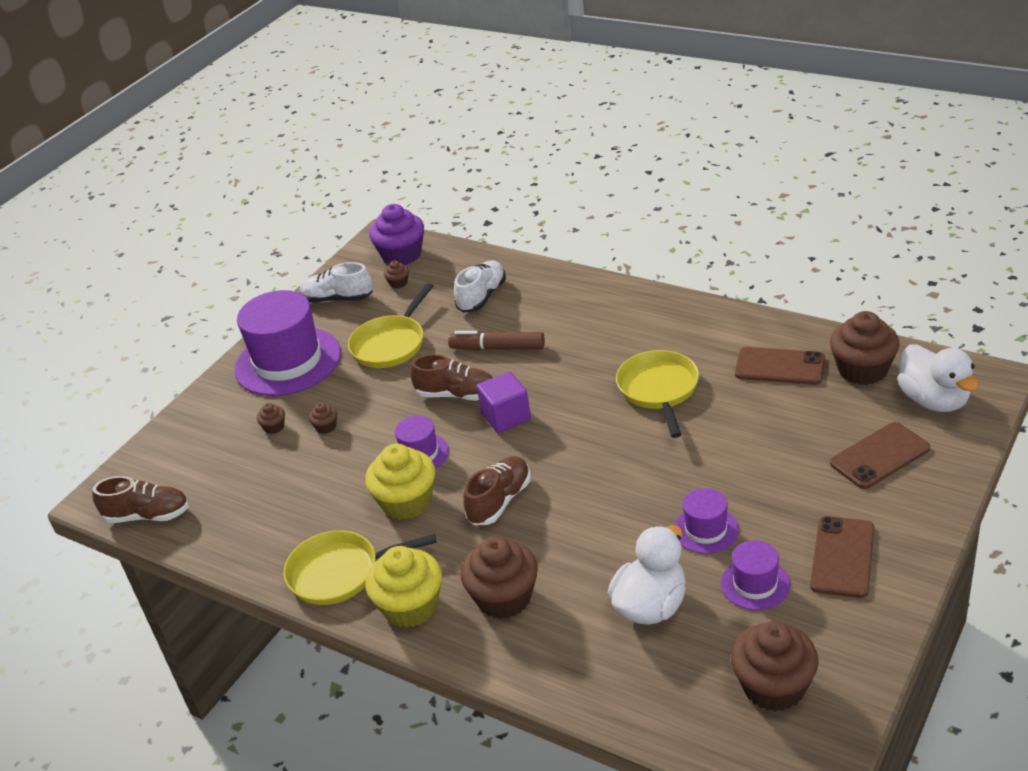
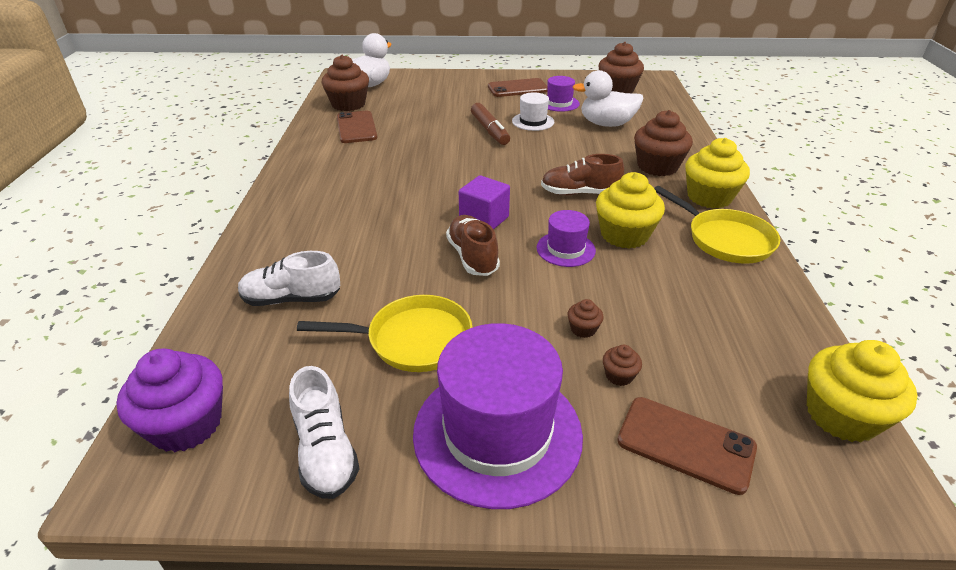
camera: 125 degrees left, 0 degrees up
(148, 515) = (841, 415): brown shoe -> yellow cupcake
(398, 283) = (270, 393): brown cupcake -> none
(497, 348) = (386, 256): brown marker -> brown marker (489, 130)
(659, 390) = (407, 162): yellow pan -> none
(706, 530) = (533, 121): purple hat -> white hat
(879, 456) = (430, 90): brown phone -> brown phone (685, 444)

